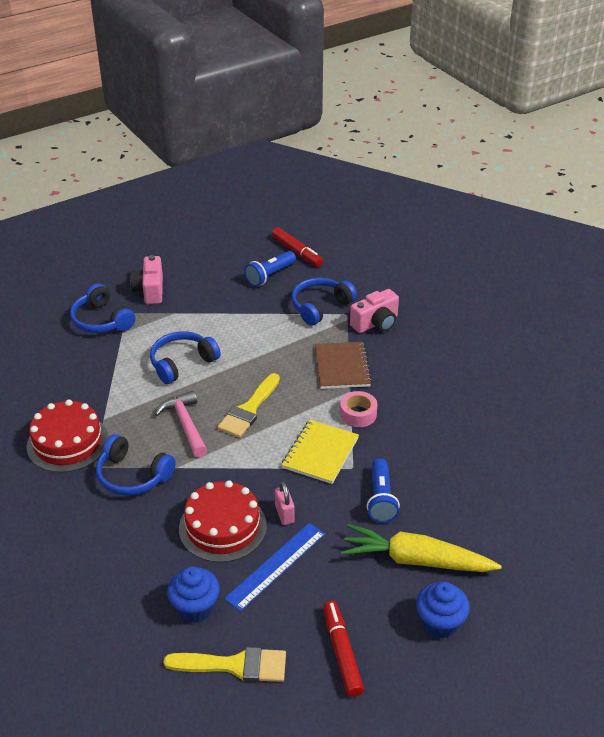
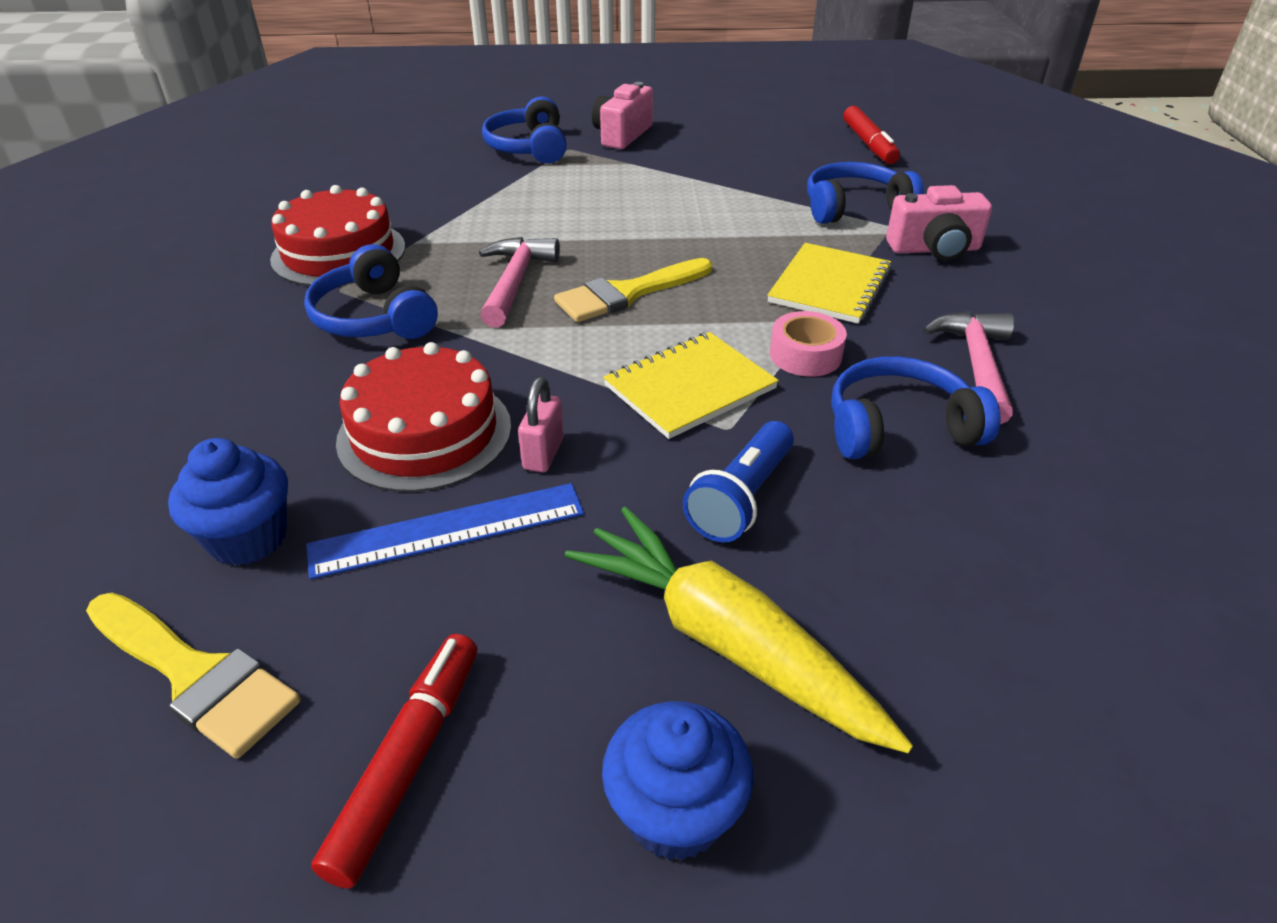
camera: 30 degrees right, 0 degrees up
(182, 363) = (585, 215): blue headphones -> blue headphones (899, 428)
(270, 275) = (805, 158): blue flashlight -> none
(342, 367) = (829, 286): brown notebook -> yellow notebook
(432, 390) = (976, 365): none -> pink hammer

